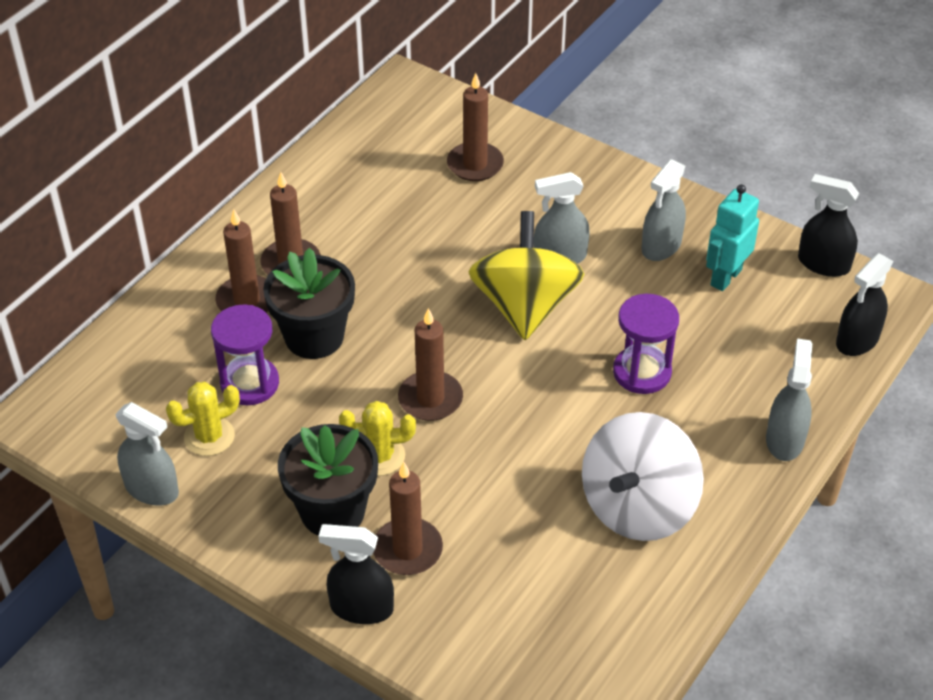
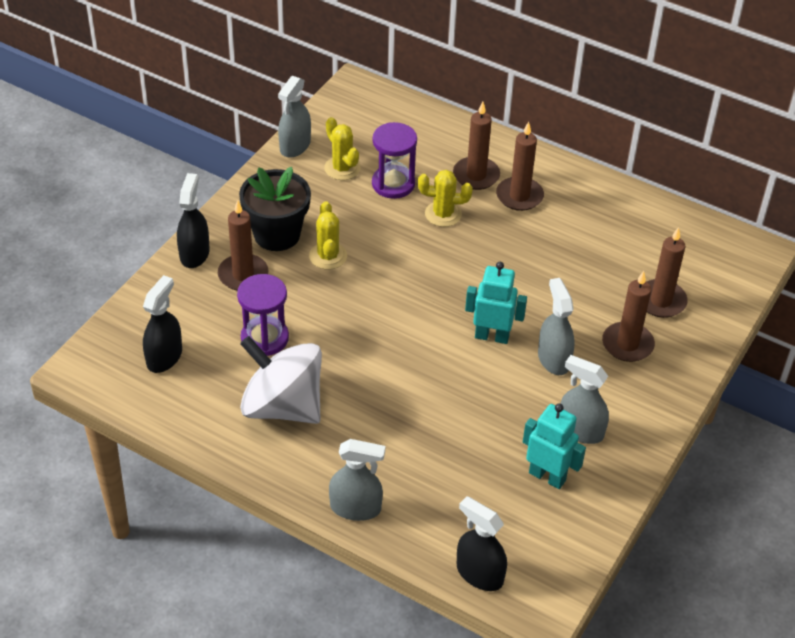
camera: 85 degrees right, 0 degrees up
(314, 337) = (443, 214): black flower pot -> yellow cactus
(430, 399) = (385, 282): brown candle -> brown candle (627, 344)
(525, 306) = (492, 336): yellow spinning top -> turquoise robot
(642, 372) = (424, 412): purple hourglass -> purple hourglass (264, 338)
(823, 264) = (577, 555): black spray bottle -> black spray bottle (164, 357)

